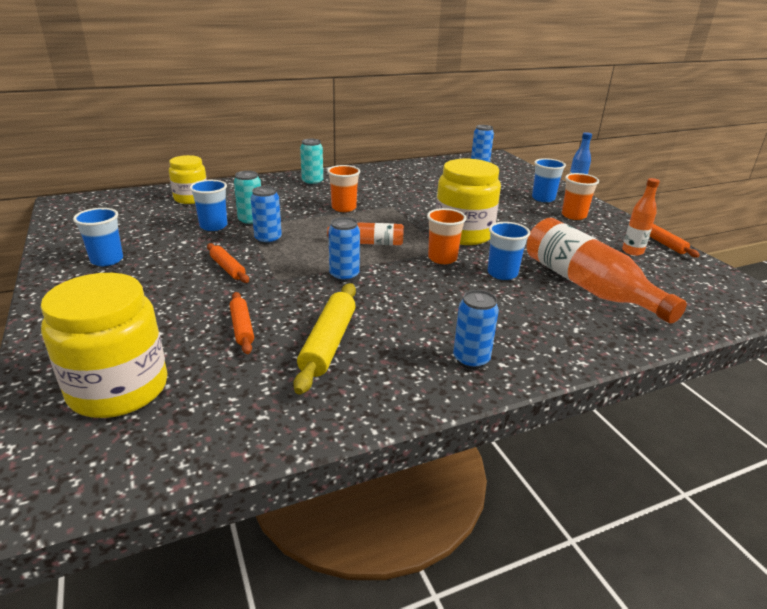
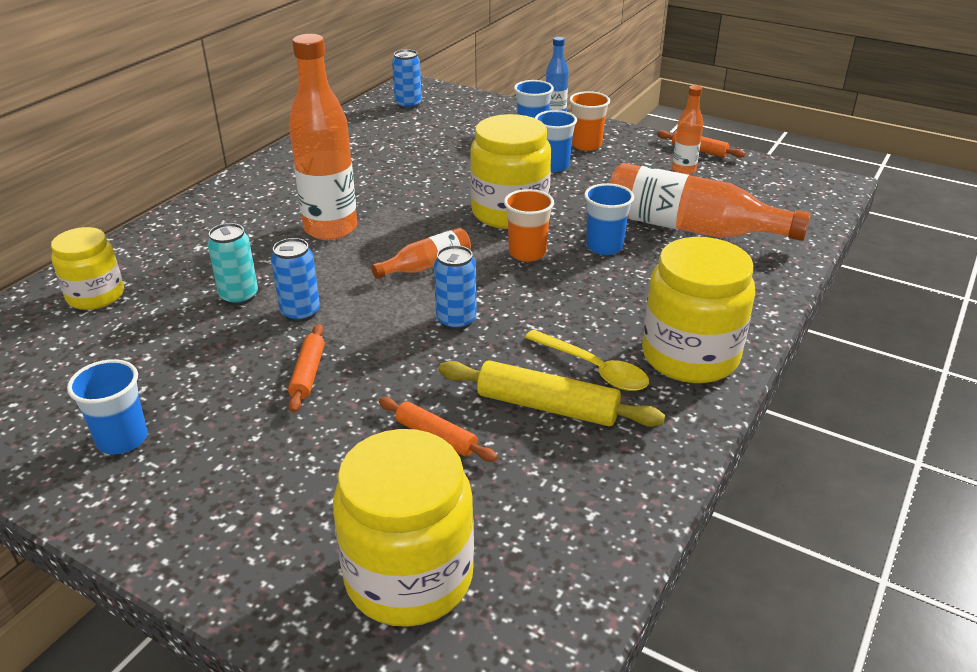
camera: 35 degrees left, 5 degrees up
(213, 226) = (197, 324): blue cup -> blue cup (553, 166)
(227, 268) = (308, 374): orange rolling pin -> orange rolling pin turned 75 degrees clockwise
(312, 182) = (236, 205): turquoise can -> none
(328, 343) = (547, 406): yellow rolling pin -> yellow rolling pin turned 45 degrees counterclockwise
(344, 208) = (330, 229): orange cup -> orange bottle
(390, 336) = (593, 369): none -> yellow spoon
(471, 360) = (690, 356): blue can -> yellow jar

